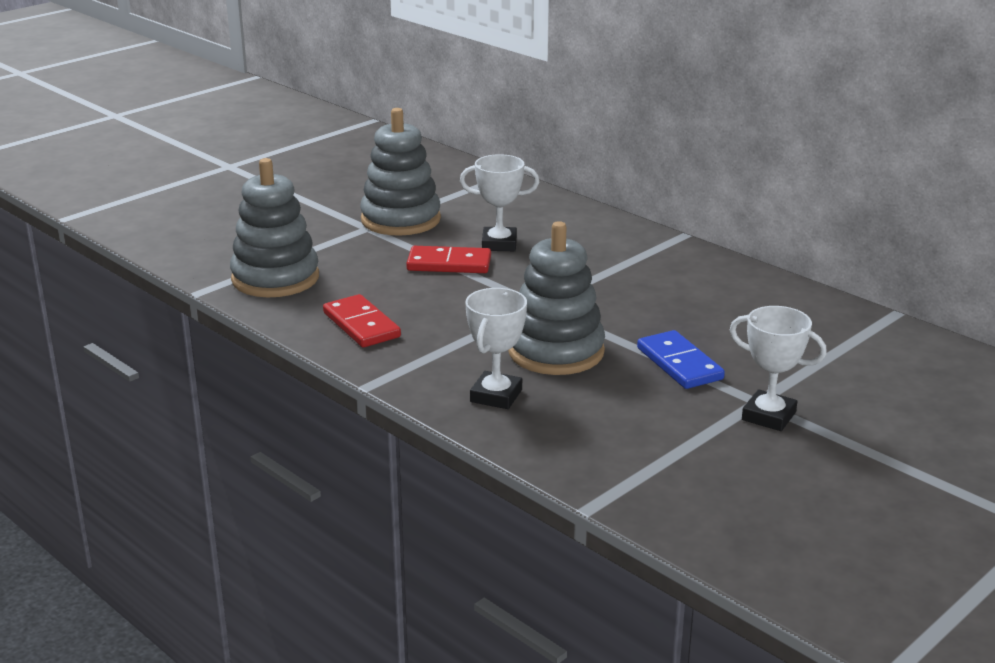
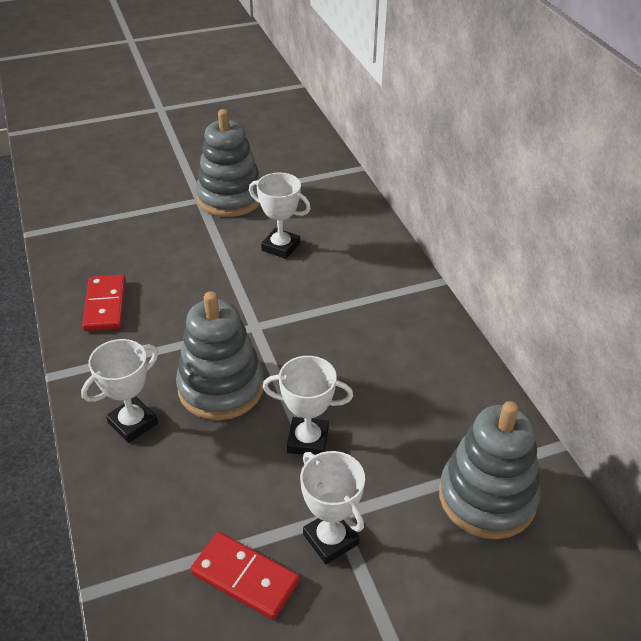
camera: 25 degrees right, 15 degrees up
(275, 278) = (90, 235): grey stacking toy -> grey stacking toy (487, 497)
(449, 264) = (224, 258): red domino -> red domino (245, 577)
(679, 364) = (308, 440): blue domino -> white trophy

